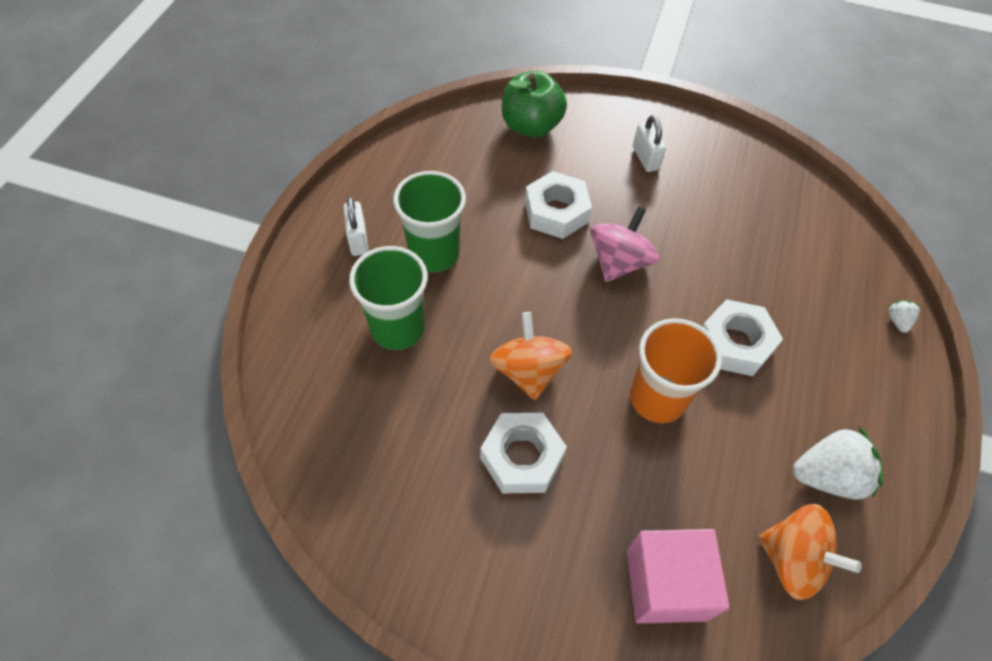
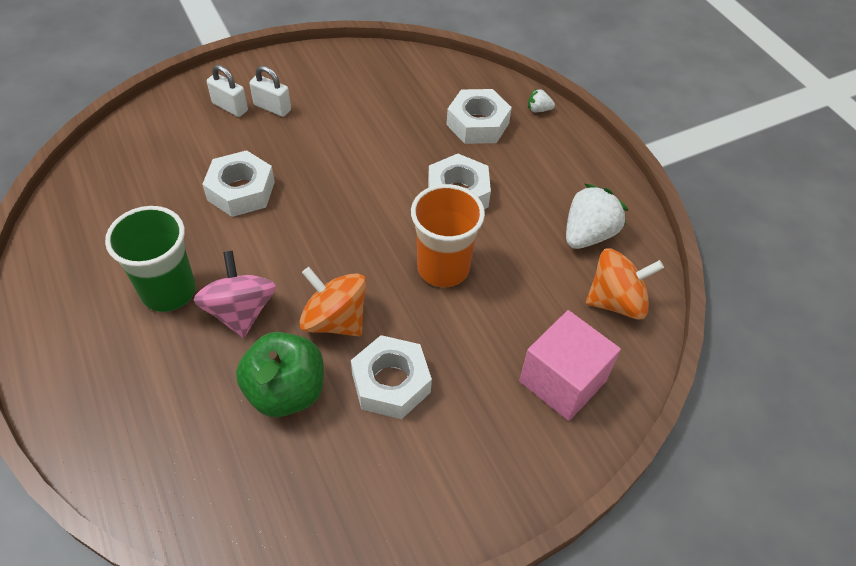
camera: 45 degrees left, 5 degrees down
(358, 239) = (85, 329): white padlock -> white padlock (230, 107)
(397, 328) = (196, 370): green cup -> none
(531, 126) = (153, 139): green apple -> green apple (286, 391)
(619, 262) = (325, 195): pink spinning top -> pink spinning top (240, 311)
(819, 293) = (477, 124): none -> white nut
(897, 321) = (538, 109): white strawberry -> white strawberry turned 45 degrees counterclockwise

